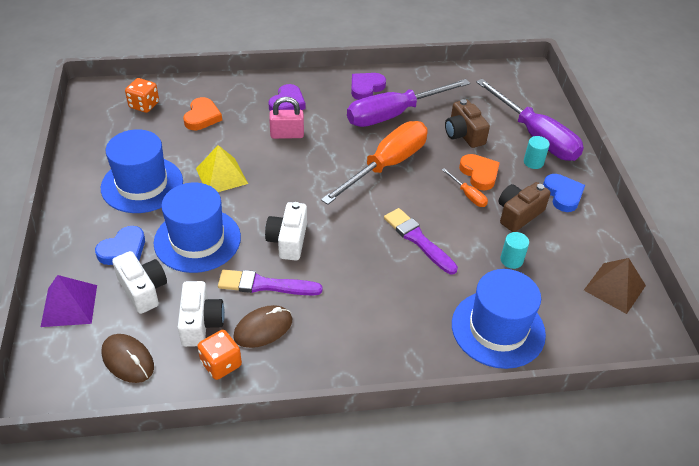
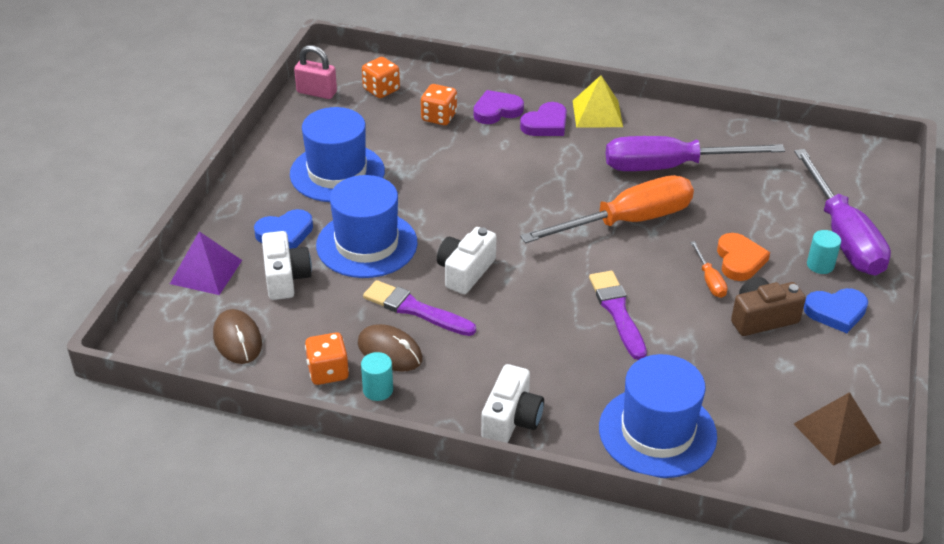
camera: 25 degrees right, 5 degrees down
(201, 323) = (328, 327): white camera -> white camera (511, 419)
(202, 117) = (439, 117): orange heart -> orange dice
(221, 176) = (427, 185): yellow pyramid -> yellow pyramid (597, 113)
(263, 328) = (390, 351): brown mouse -> brown mouse turned 45 degrees clockwise
(287, 134) = (526, 159): pink padlock -> pink padlock (316, 92)
(366, 88) = (652, 129): purple heart -> purple heart (497, 111)
(463, 134) = (747, 210): brown camera -> none
(511, 260) = (720, 365): turquoise cylinder -> turquoise cylinder (378, 390)
(563, 195) = (836, 312): blue heart -> blue heart turned 75 degrees clockwise

